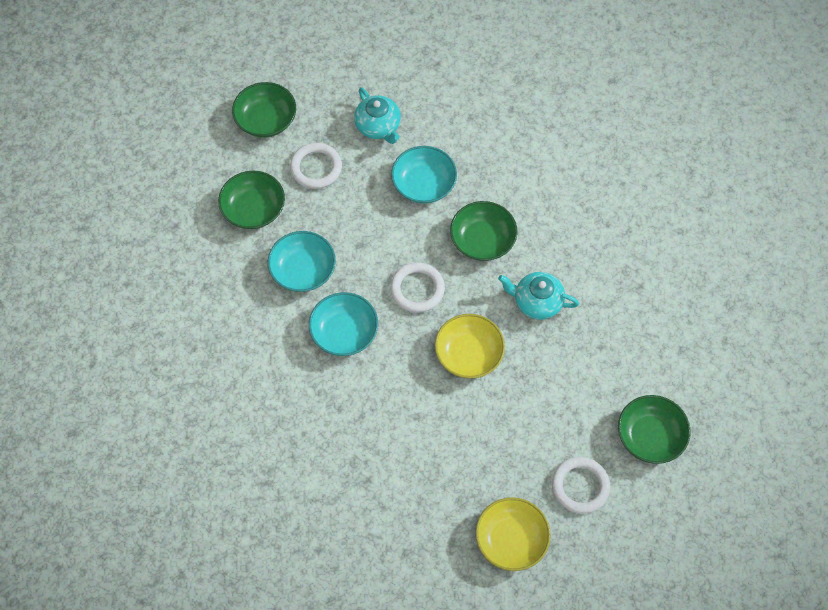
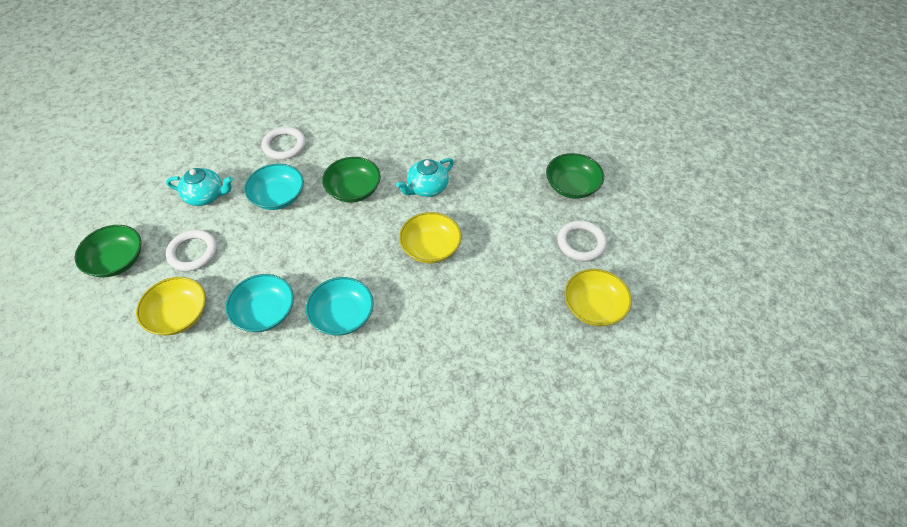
camera: 55 degrees left, 10 degrees down
(254, 209) = (178, 315): green bowl -> yellow bowl
(417, 289) = (353, 248): white ring -> white ring (284, 146)

